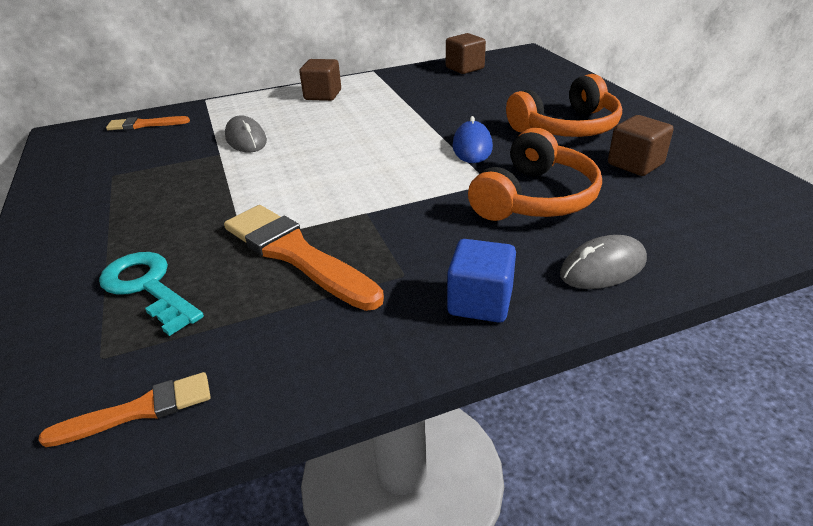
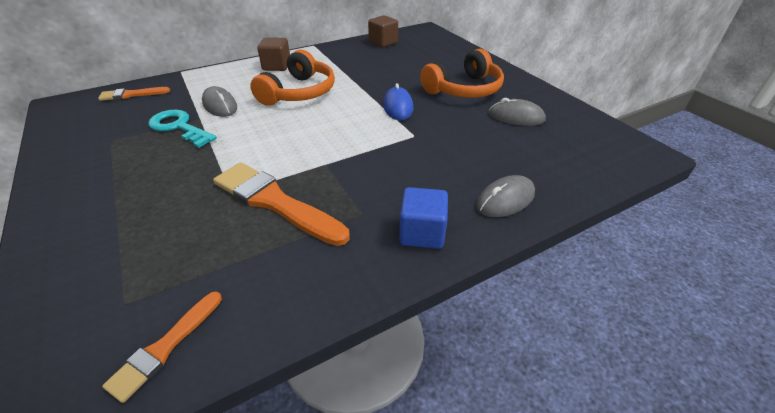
camera: 10 degrees left, 5 degrees up
(139, 410) = (165, 347): orange brush -> orange brush turned 150 degrees clockwise
(148, 287) = (156, 238): turquoise key -> turquoise key (179, 127)
(535, 198) = (450, 147): orange headphones -> orange headphones (299, 92)
(635, 164) = (516, 117): brown cube -> grey mouse

